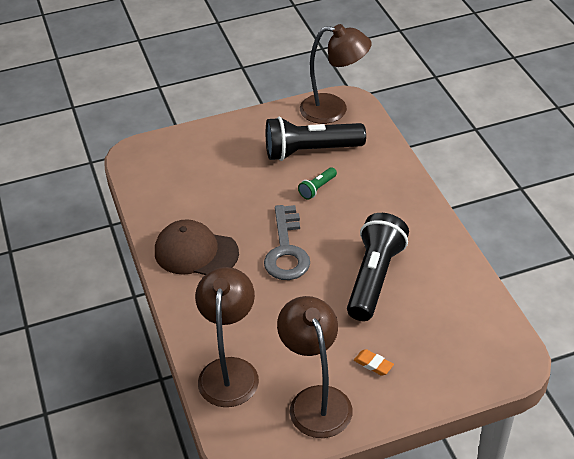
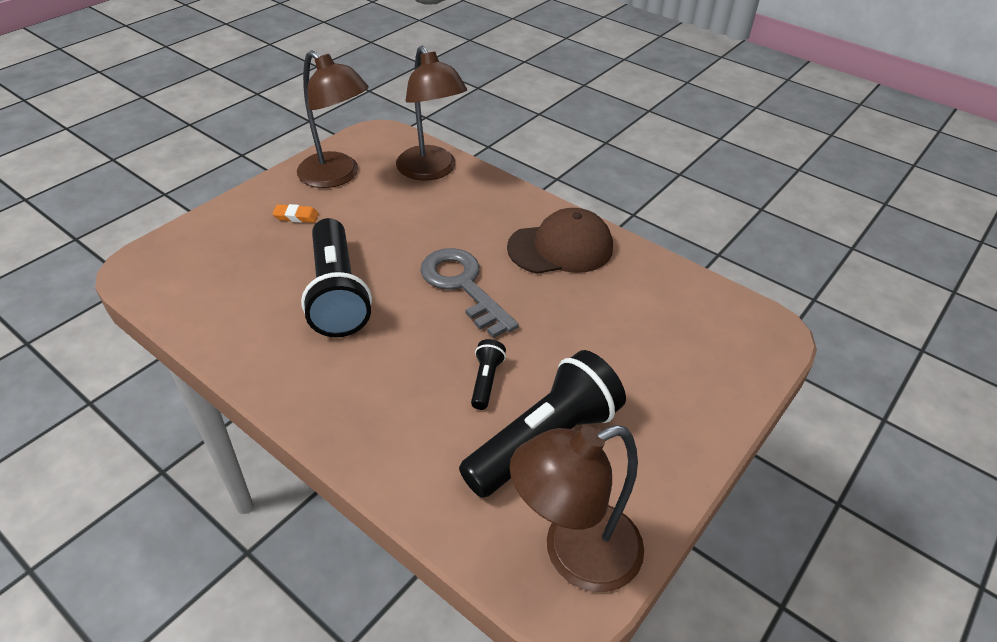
camera: 145 degrees right, 0 degrees up
(317, 188) = (486, 381): green flashlight -> black flashlight

